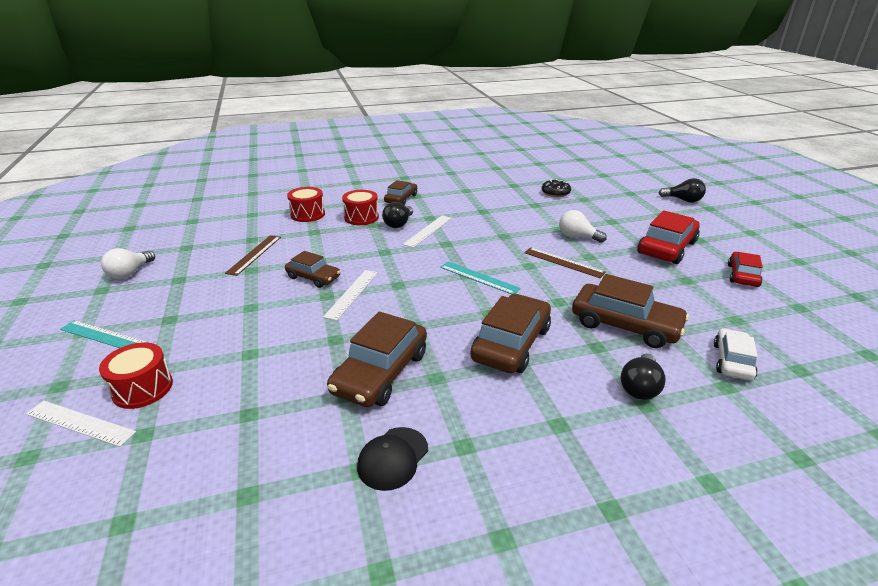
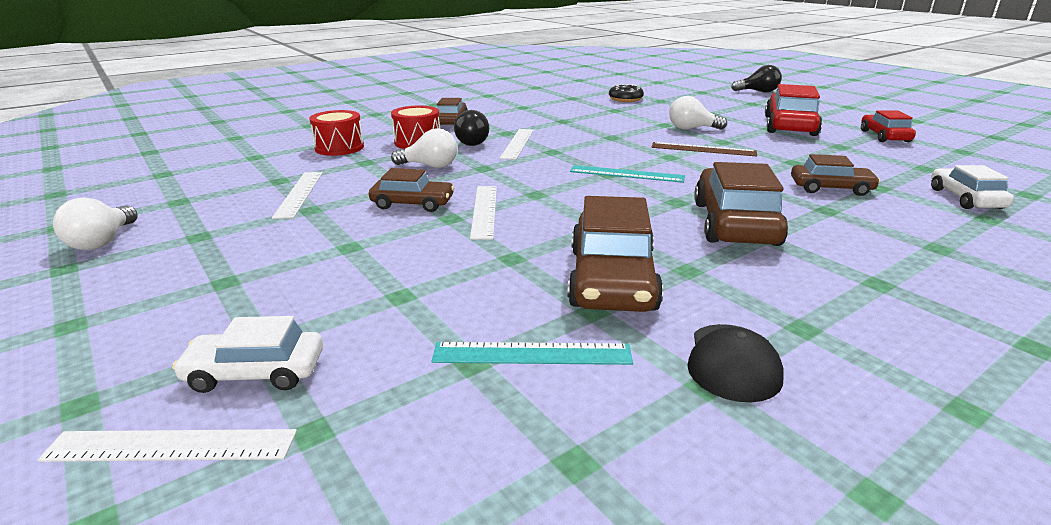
camera: 20 degrees left, 5 degrees down
(104, 336) = (118, 322): turquoise ruler -> turquoise ruler (532, 353)
(142, 388) = (255, 372): red drum -> white car
(254, 254) = (299, 194): brown ruler -> white ruler
(351, 243) = (430, 166): none -> white light bulb
(625, 325) = (831, 188): brown car -> brown car, size x0.60
(640, 387) = (913, 234): black light bulb -> none

